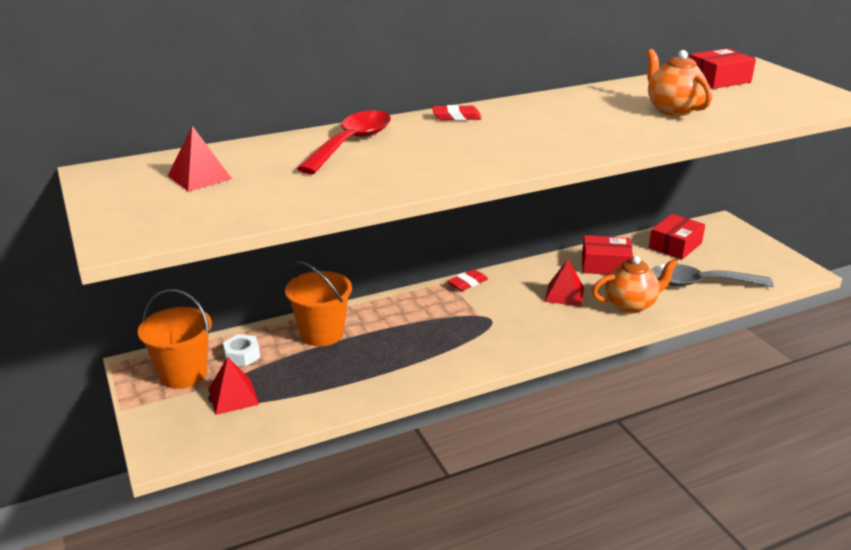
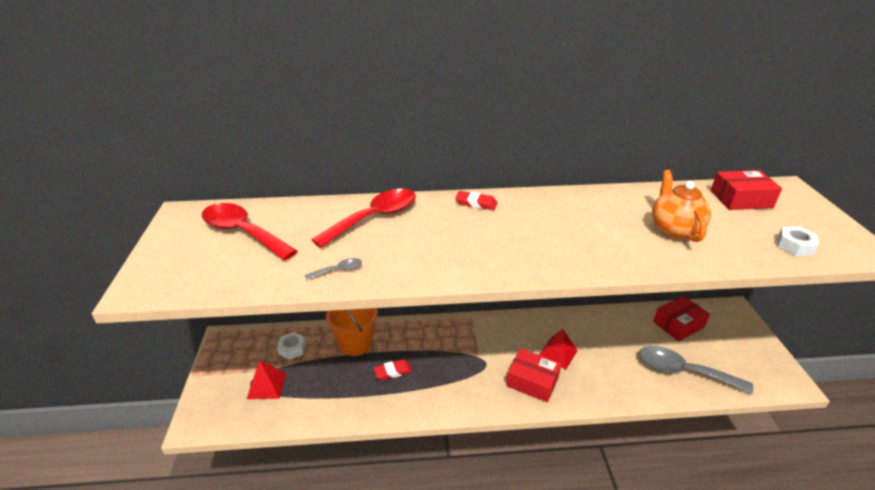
camera: 20 degrees right, 5 degrees up
(183, 374) = (246, 355): orange bucket -> none
(200, 177) = (242, 232): red pyramid -> red spoon
(352, 189) = (338, 270): none -> grey spoon
(467, 283) = (485, 322): red eraser -> red eraser (393, 371)
(605, 265) = (606, 331): red box -> red box (532, 381)
(631, 305) = (609, 379): orange teapot -> none
(786, 106) = (794, 246): none -> white nut

